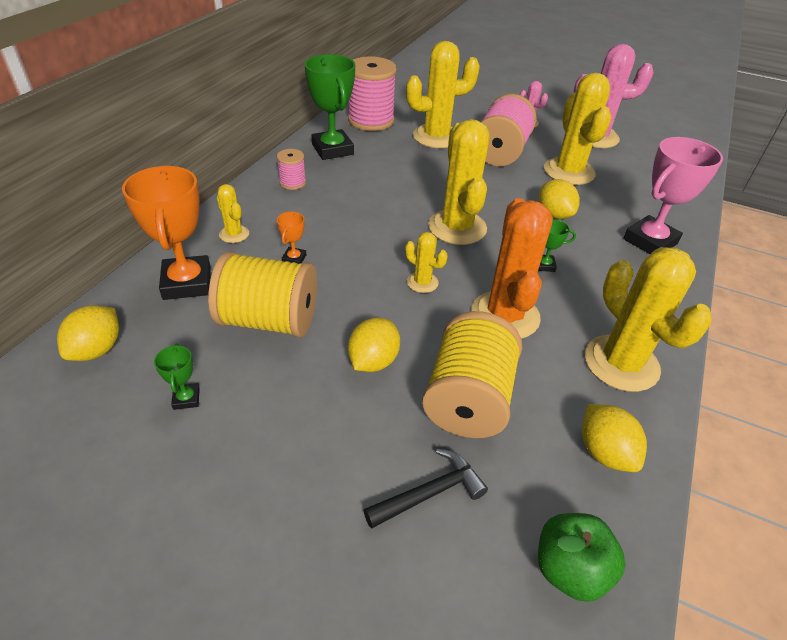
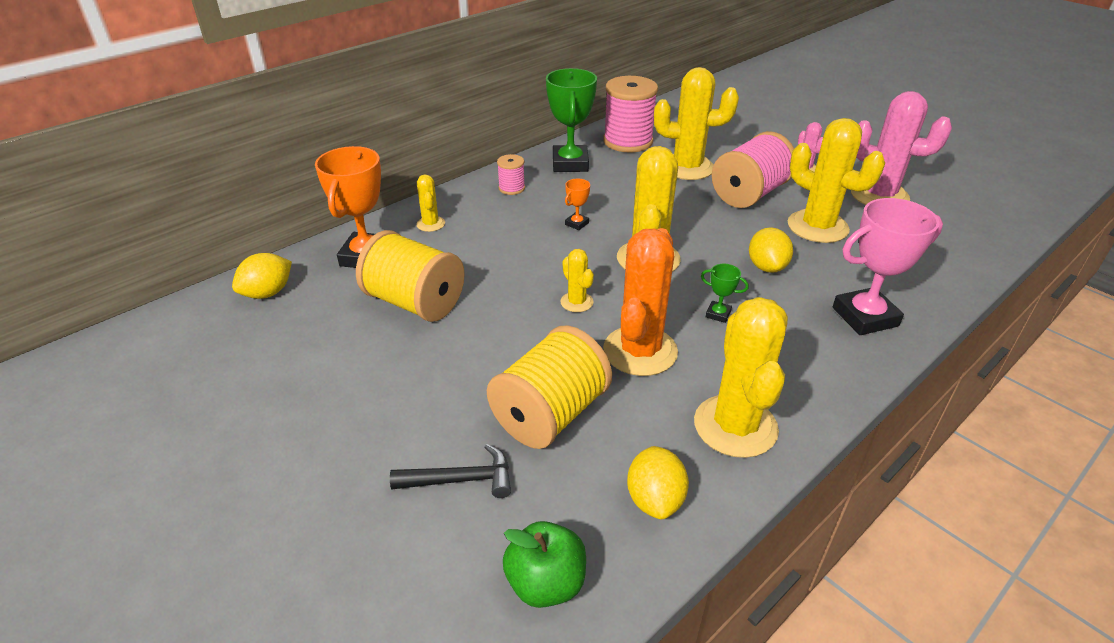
camera: 25 degrees right, 5 degrees down
(186, 398) = (311, 347): green trophy -> none
(294, 259) = (470, 255): orange trophy -> orange trophy (577, 224)
(373, 361) = (483, 359): yellow lemon -> none
(569, 172) = (817, 227): yellow cactus -> yellow cactus turned 60 degrees counterclockwise

